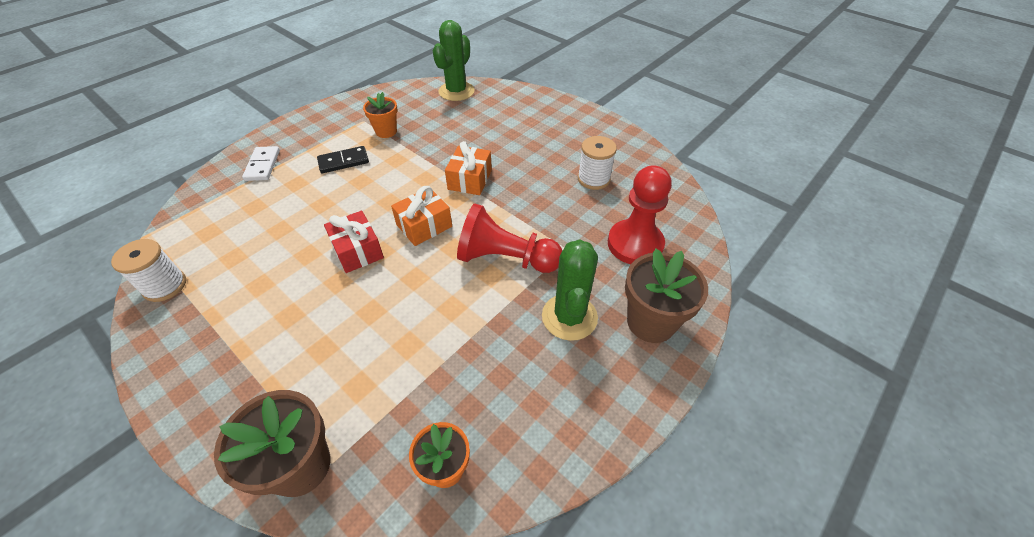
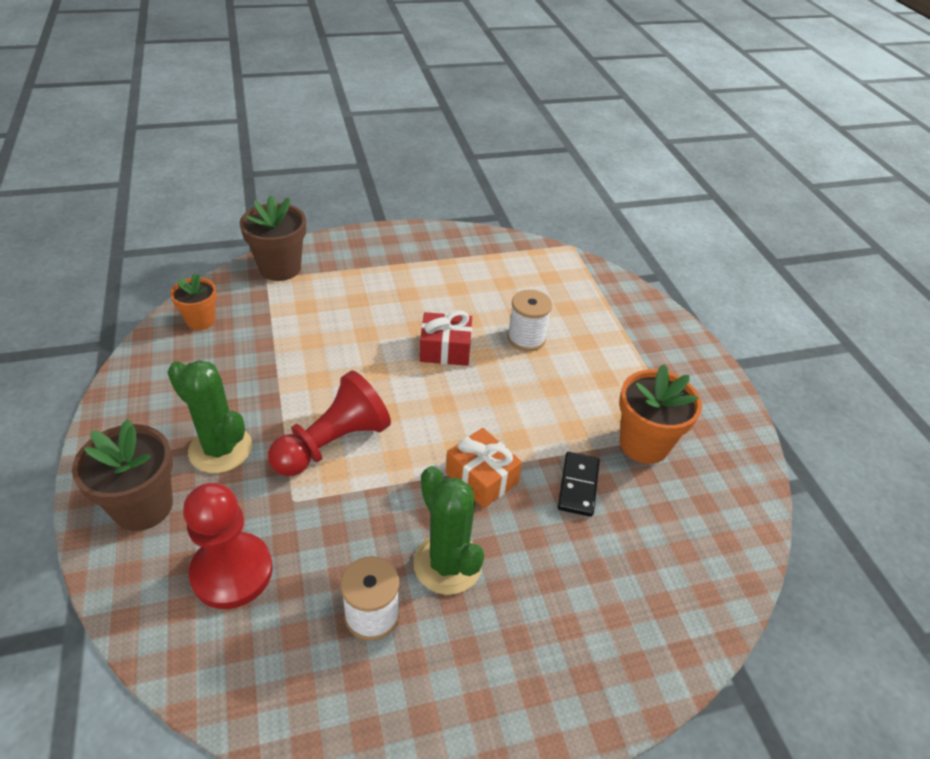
camera: 120 degrees right, 5 degrees down
(165, 286) = (500, 248): white spool -> white spool (526, 338)
(263, 165) = (635, 328): white domino -> none
(343, 161) = (601, 386): black domino -> black domino (578, 486)
(386, 131) = (644, 444): orange flower pot -> orange flower pot, size x1.59
(424, 226) = (437, 405): orange gift -> none
(456, 91) = (716, 572): green cactus -> green cactus (447, 564)

